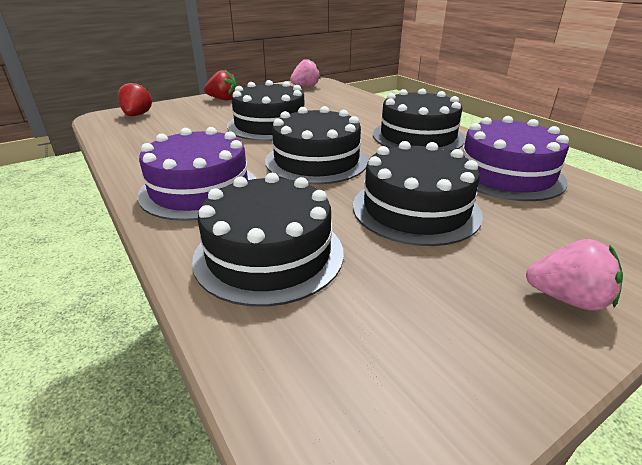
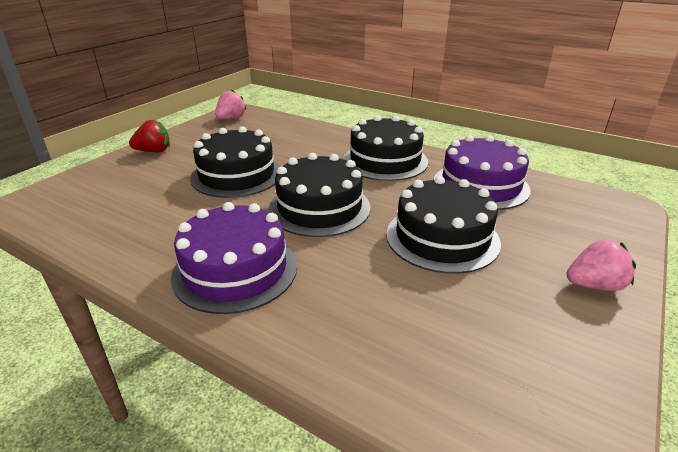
camera: 25 degrees left, 0 degrees up
(137, 115) = (67, 193): red strawberry -> none
(269, 254) = (364, 319): black cake -> none

